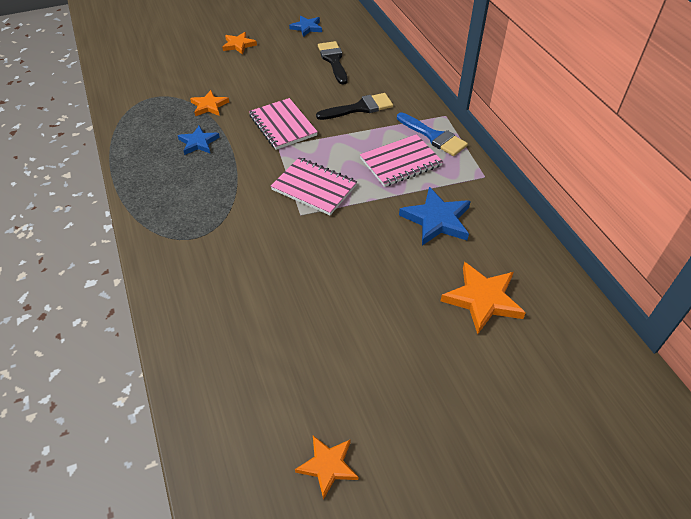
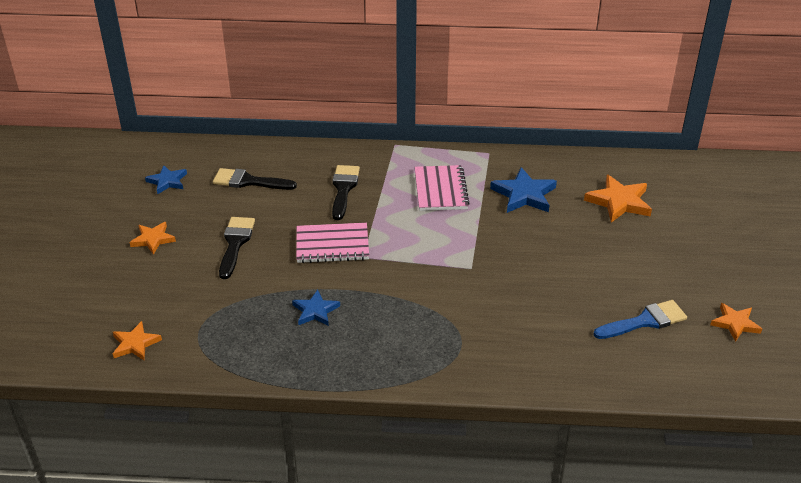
camera: 65 degrees left, 10 degrees down
(209, 106) = (255, 289): orange star -> orange star (135, 344)
(255, 80) = (235, 243): none -> black brush
(314, 187) = (440, 250): pink notebook -> none
(433, 136) = (419, 161): blue brush -> blue brush (645, 321)

